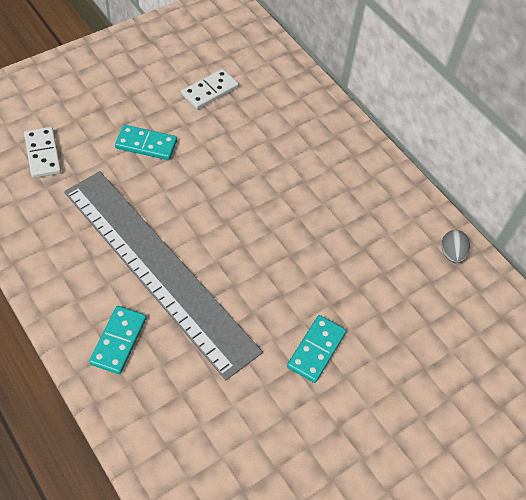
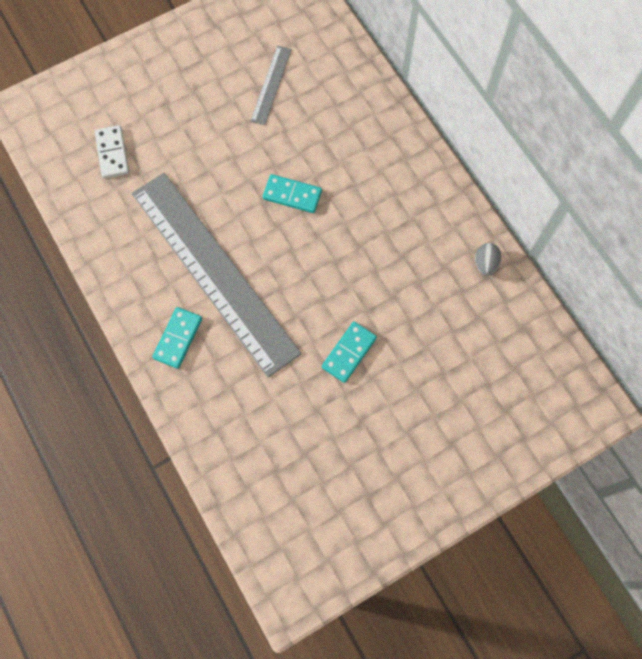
camera: 10 degrees right, 15 degrees up
(146, 144) = (208, 144): turquoise domino -> turquoise domino (292, 195)
(210, 91) = (271, 85): white domino -> grey ruler

